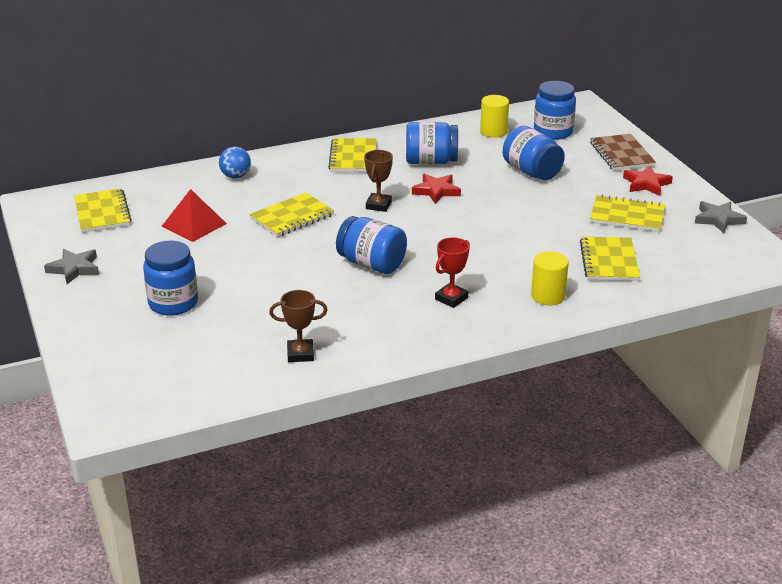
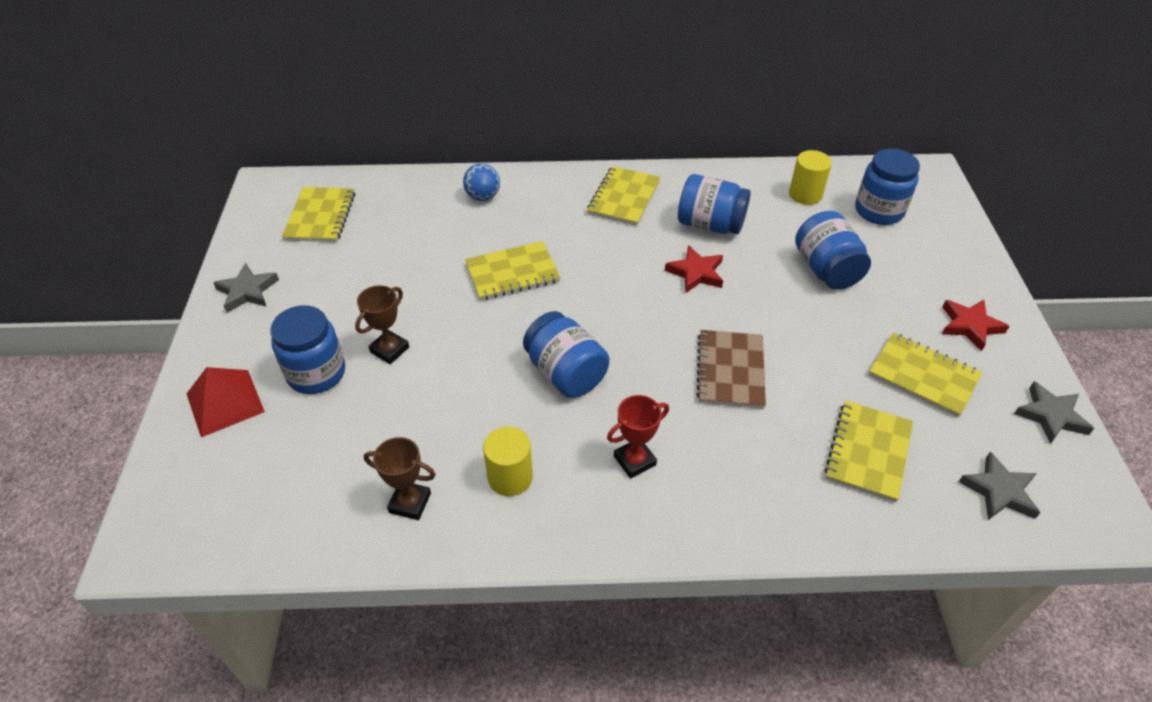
camera: 20 degrees right, 15 degrees up
(194, 224) = (402, 257): red pyramid -> red pyramid (225, 402)
(378, 205) = (618, 279): brown trophy -> brown trophy (389, 350)
(548, 296) = (760, 493): yellow cylinder -> yellow cylinder (510, 477)
(621, 154) = (954, 267): brown notebook -> brown notebook (730, 371)
(701, 262) = (999, 491): none -> grey star

